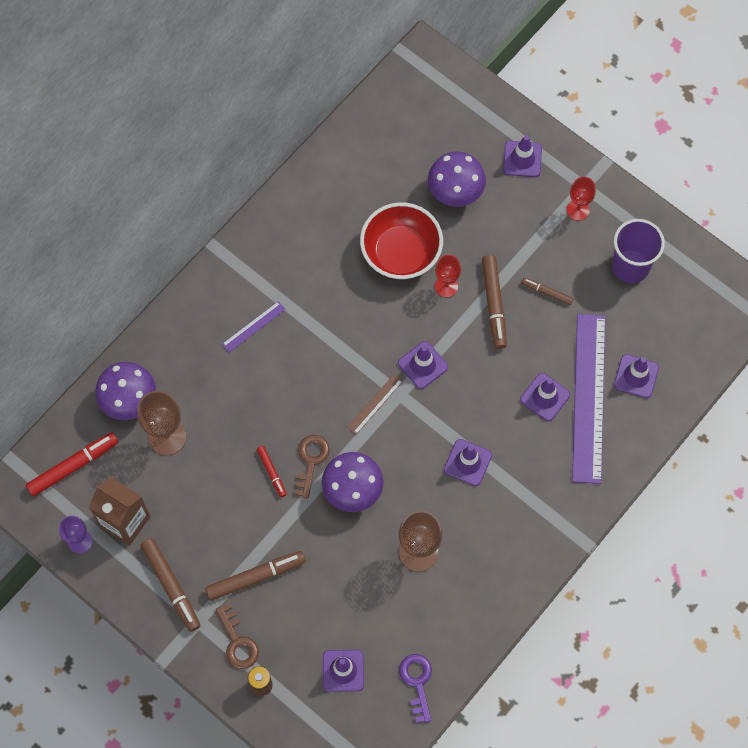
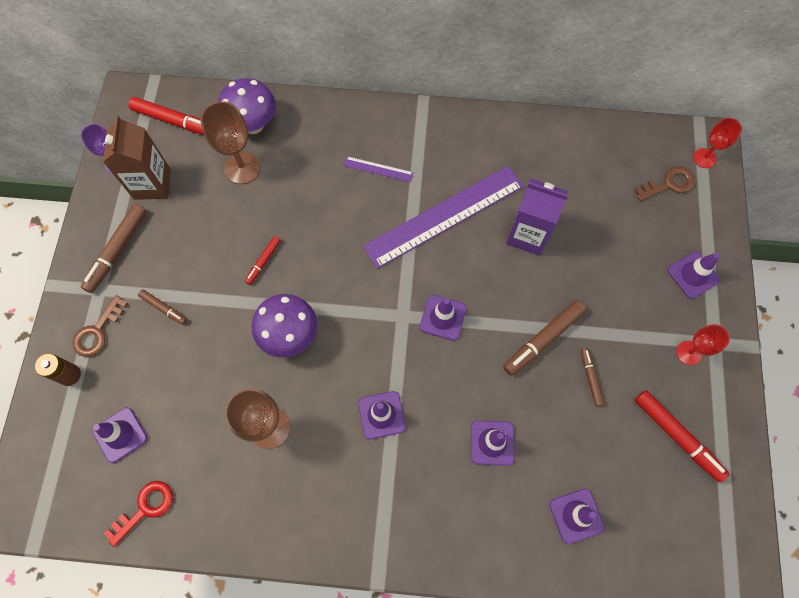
camera: 55 degrees right, 0 degrees up
(255, 577) = (164, 308): brown marker -> brown marker, size x0.56
(311, 461) = (294, 285): brown key -> brown key (669, 184)
(375, 404) = (379, 302): brown ruler -> none
(401, 253) = (528, 235): red bowl -> purple carton
(417, 682) = (145, 508): purple key -> red key
(446, 286) = (527, 290): red goblet -> red goblet (704, 158)
(455, 193) = (615, 242): purple mushroom -> none
(588, 397) = (521, 483): purple ruler -> purple ruler (444, 216)
(630, 266) = (677, 436): purple cup -> red marker

